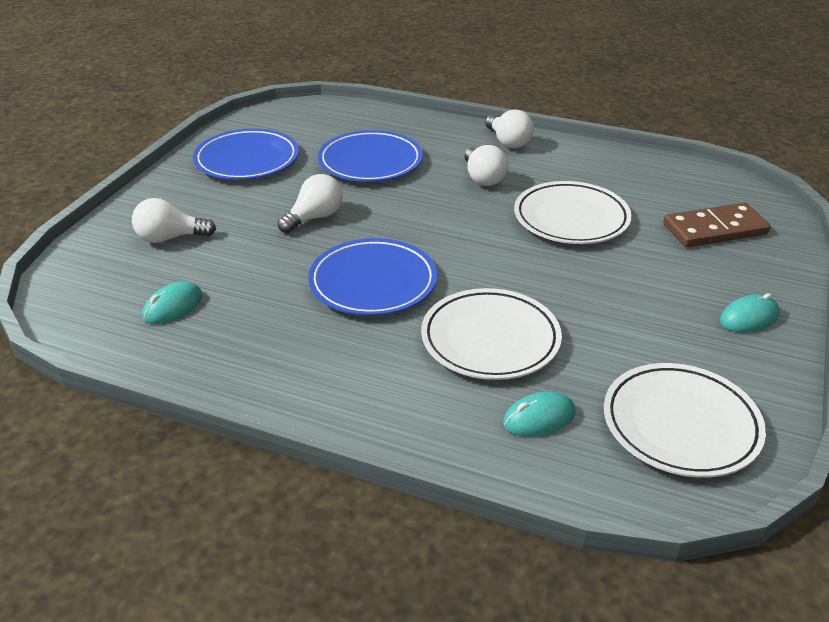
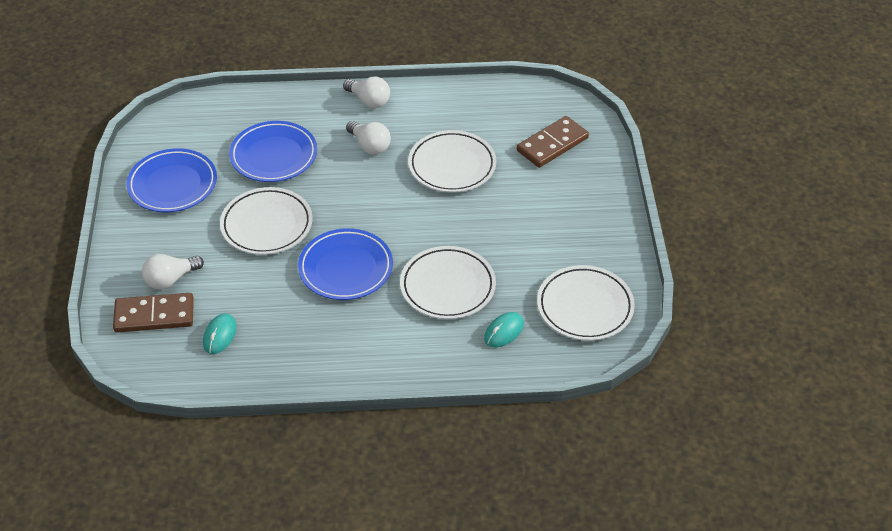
camera: 25 degrees left, 10 degrees up
(122, 265) = (154, 315): none -> brown domino
(314, 218) = (267, 225): white light bulb -> white plate
(749, 318) = (598, 214): turquoise mouse -> none

